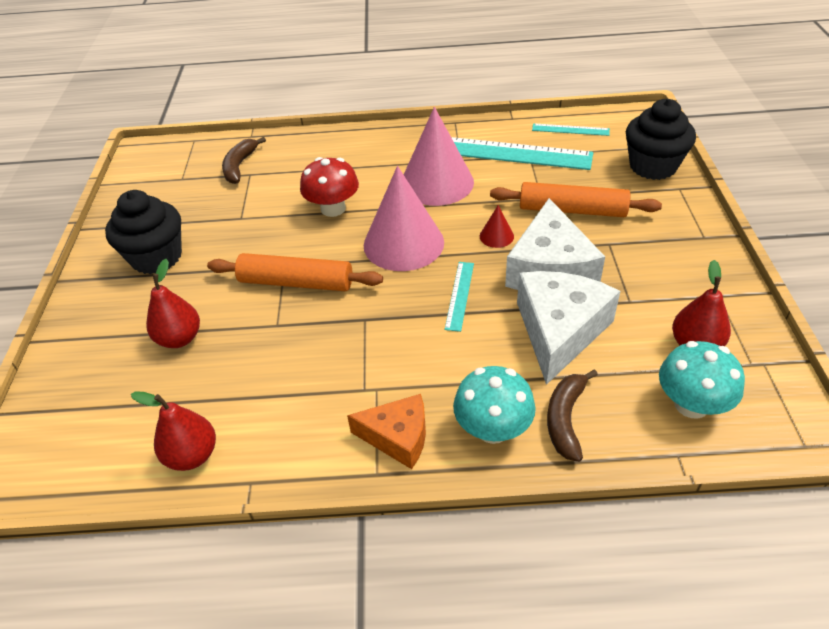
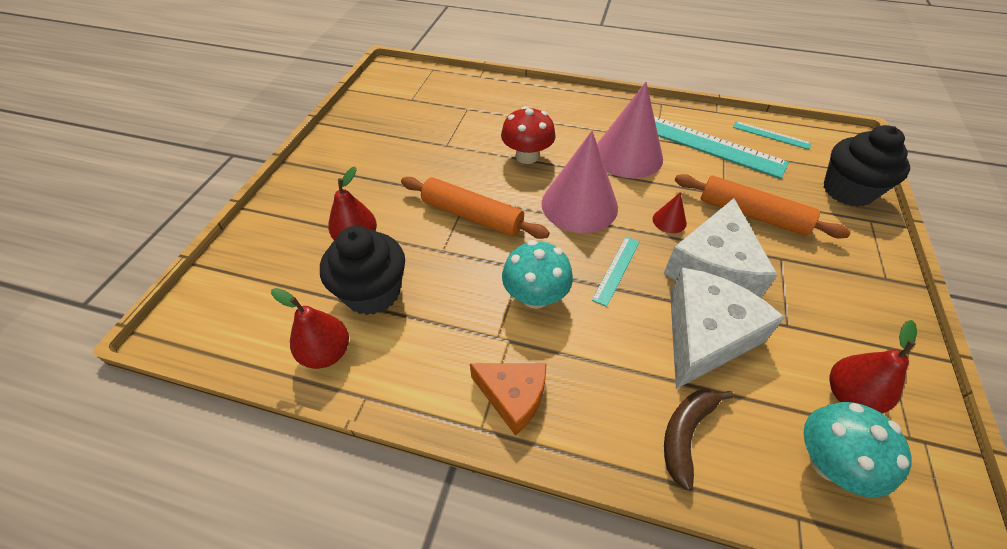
camera: 15 degrees right, 5 degrees up
(156, 257) = (366, 162): black cupcake -> black cupcake (372, 292)
(239, 166) = (461, 100): brown banana -> none
(493, 429) = (608, 419): turquoise mushroom -> turquoise mushroom (535, 296)

